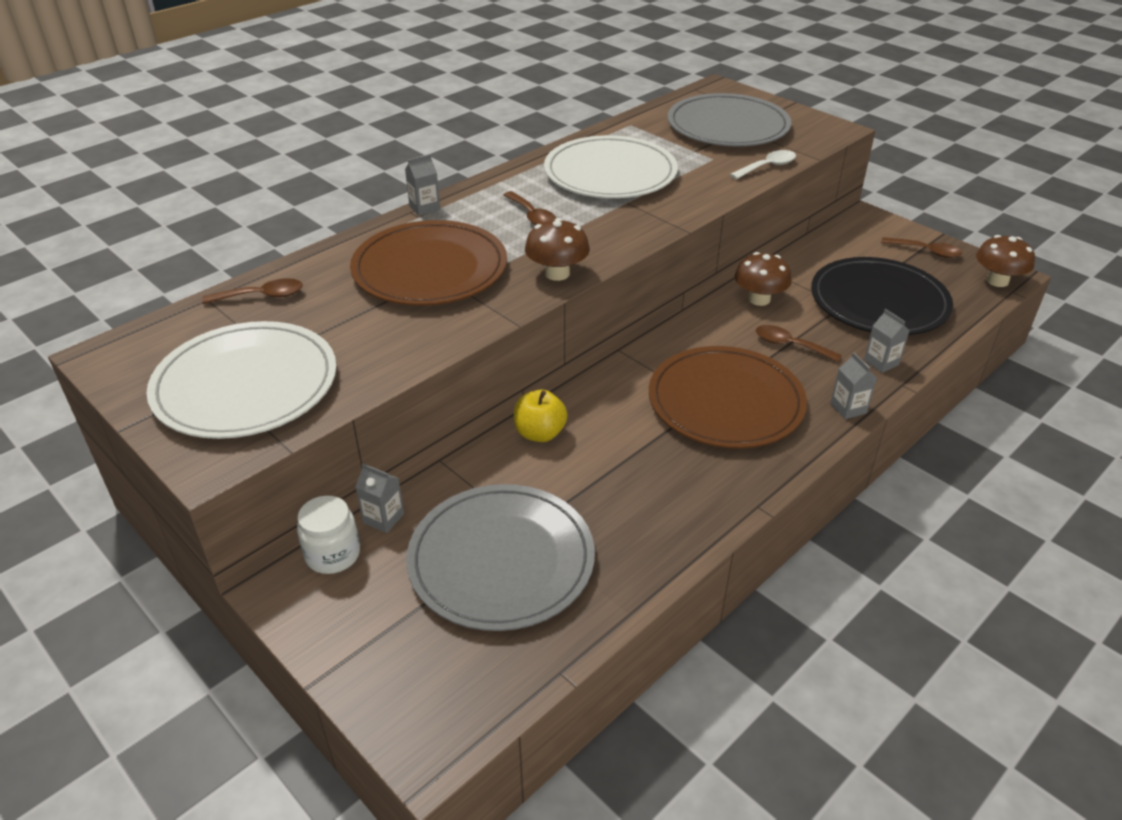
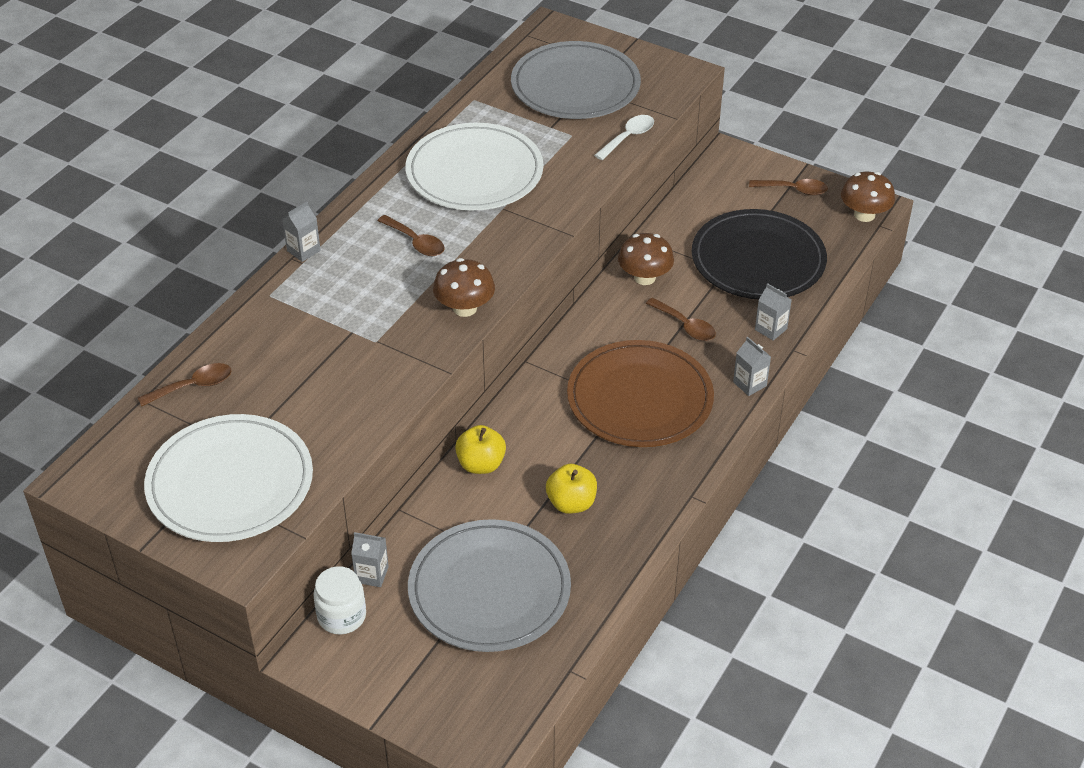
camera: 15 degrees left, 5 degrees up
(430, 269) = (341, 325): brown plate -> none
(622, 488) = (571, 503): none -> yellow apple
(790, 345) = (685, 326): brown spoon -> brown spoon turned 150 degrees counterclockwise

